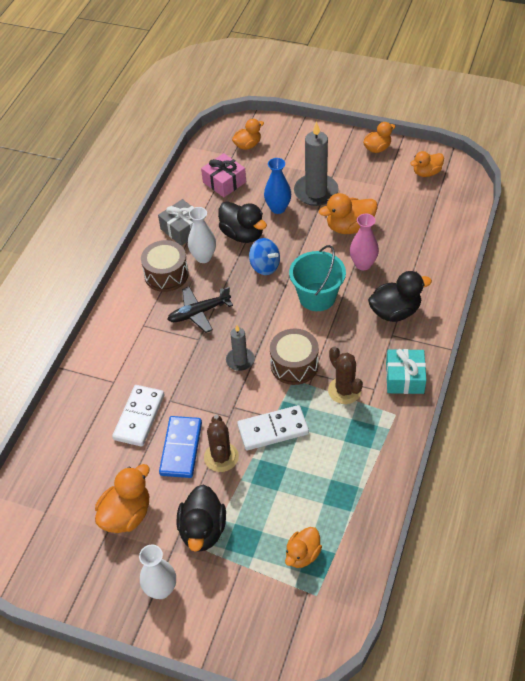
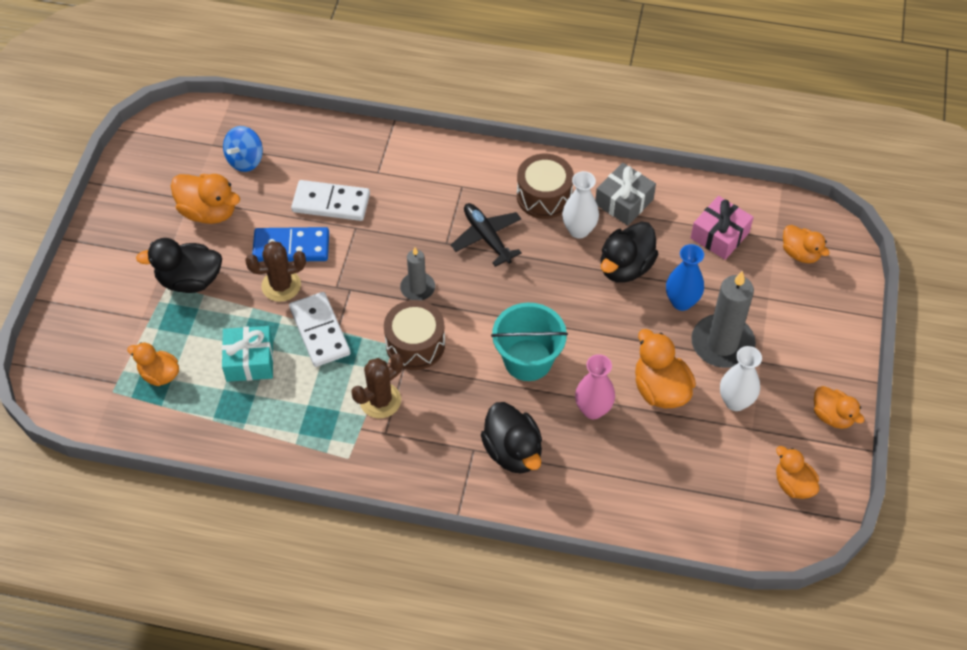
camera: 80 degrees right, 5 degrees up
(161, 589) = (123, 254): white vase -> white vase (735, 401)
(265, 266) = (573, 297): blue spinning top -> blue spinning top (245, 160)
(404, 378) = (404, 466): turquoise gift -> turquoise gift (249, 361)

